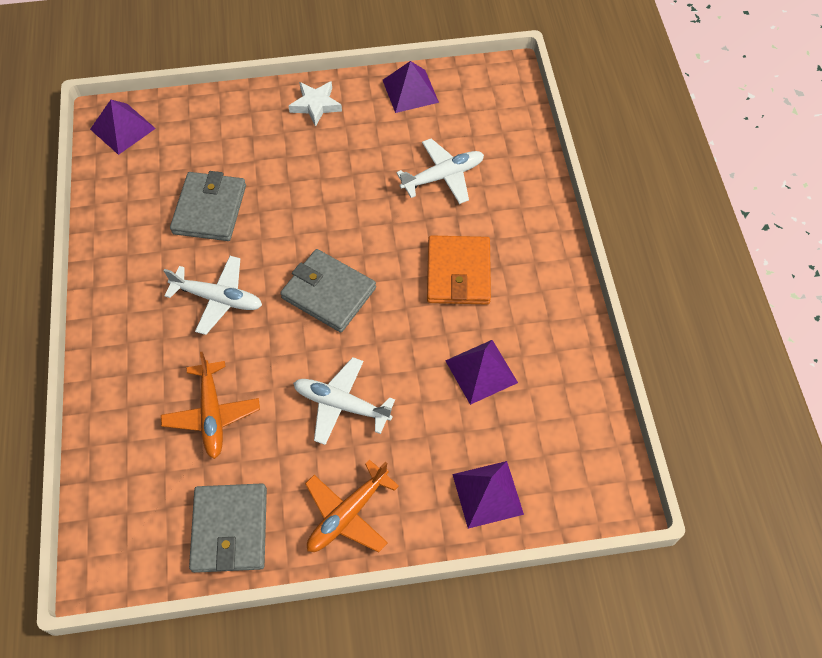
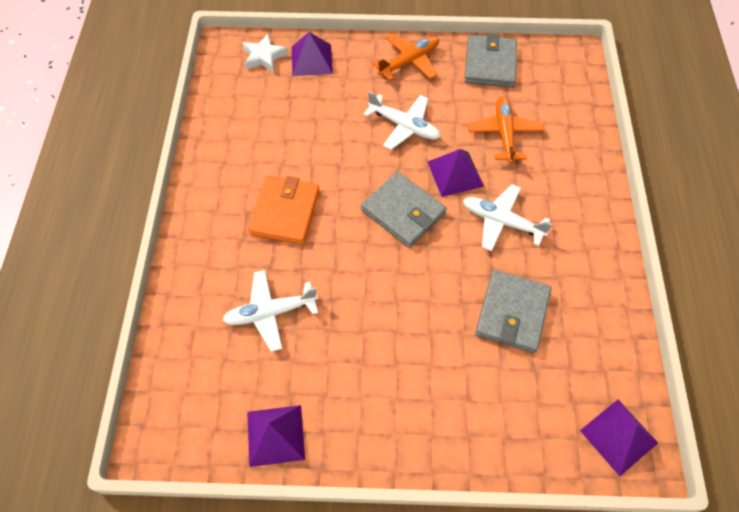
camera: 170 degrees left, 0 degrees up
(315, 105) = (390, 432): white star -> white star (264, 57)
(481, 371) = (291, 133): purple pyramid -> purple pyramid (455, 174)

